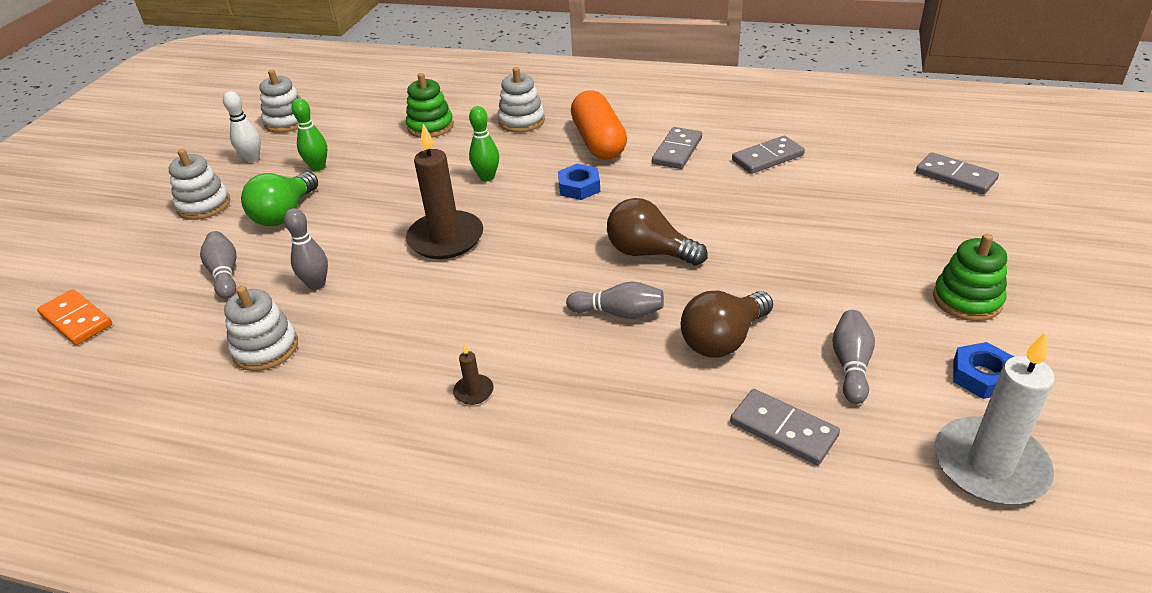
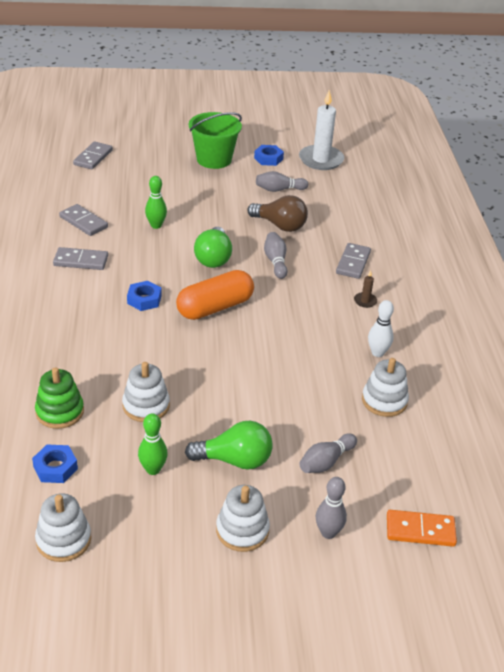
camera: 115 degrees left, 0 degrees up
(77, 320) = (420, 530): orange domino -> orange domino turned 75 degrees clockwise
(252, 158) = (149, 533): white bowling pin -> white bowling pin (377, 353)
(316, 284) = (312, 401): grey bowling pin -> grey bowling pin (328, 532)
(364, 122) = (55, 467): none -> blue nut
(446, 238) = (232, 351): brown candle -> none
(487, 177) = (142, 350): green bowling pin -> green bowling pin (156, 225)
(521, 121) = (41, 352): white stacking toy -> white stacking toy (146, 406)
(599, 141) = (72, 301): orange capsule -> orange capsule (215, 307)
(649, 253) = (213, 258): brown light bulb -> green light bulb
(783, 429) = (331, 205): grey domino -> grey domino (353, 263)
(967, 300) = (214, 159): green stacking toy -> green bucket

